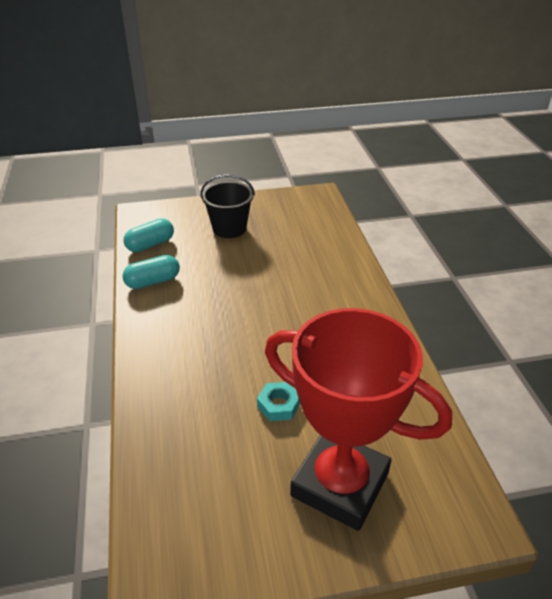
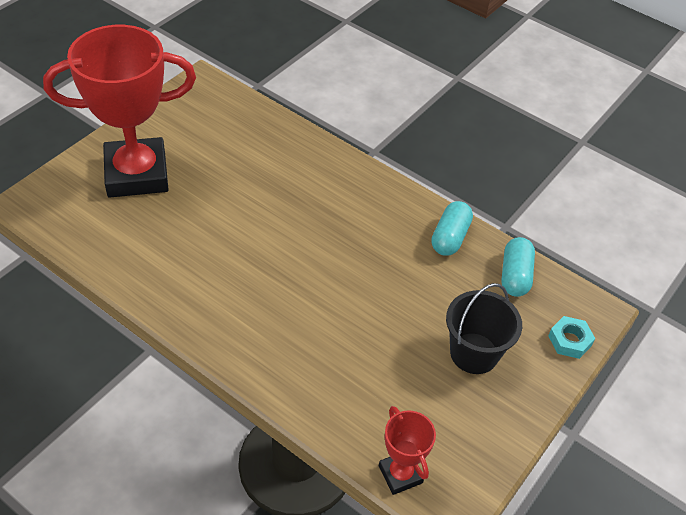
camera: 135 degrees right, 10 degrees up
(278, 405) = (223, 198): turquoise nut -> turquoise nut (569, 340)
(329, 211) = (400, 474): none -> red trophy

